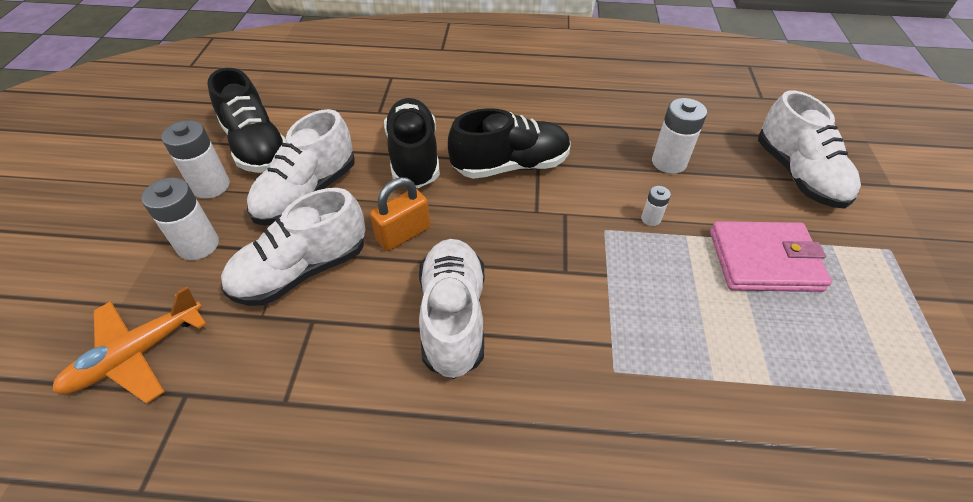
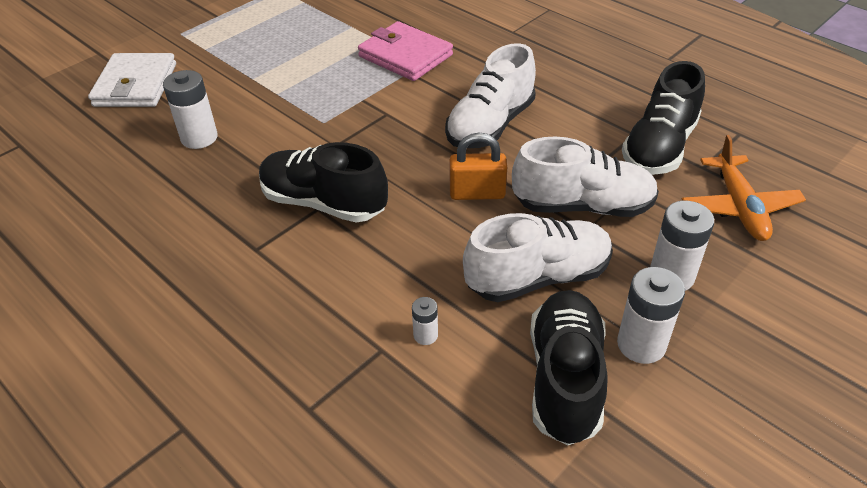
camera: 140 degrees left, 5 degrees down
(137, 354) = (739, 207): orange plane -> orange plane turned 90 degrees clockwise
(414, 157) = (400, 262): black shoe -> black shoe (659, 147)
(651, 219) = (282, 112): white battery -> white battery (425, 335)
(764, 260) = (258, 61): pink wallet -> pink wallet (405, 56)
(798, 175) = (136, 85): white shoe -> white wallet

